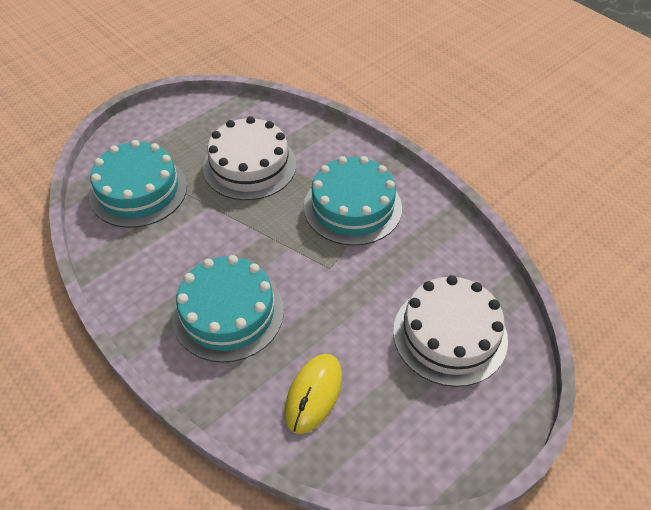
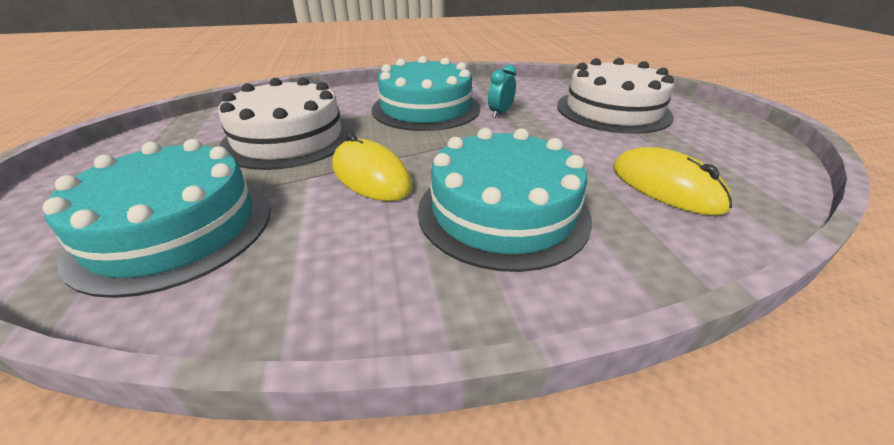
camera: 60 degrees left, 15 degrees down
(229, 233) = (371, 176): none -> yellow mouse
(378, 257) = (500, 113): none -> turquoise clock

